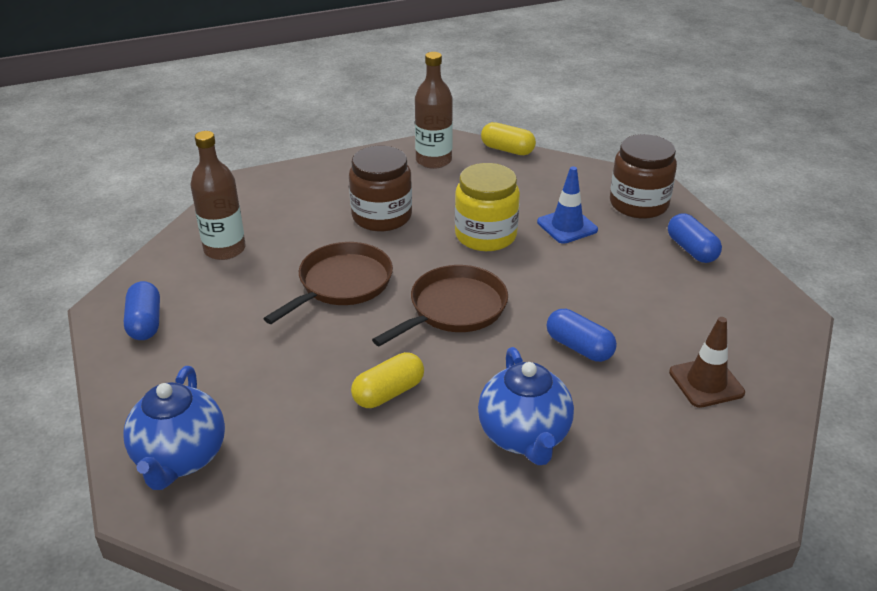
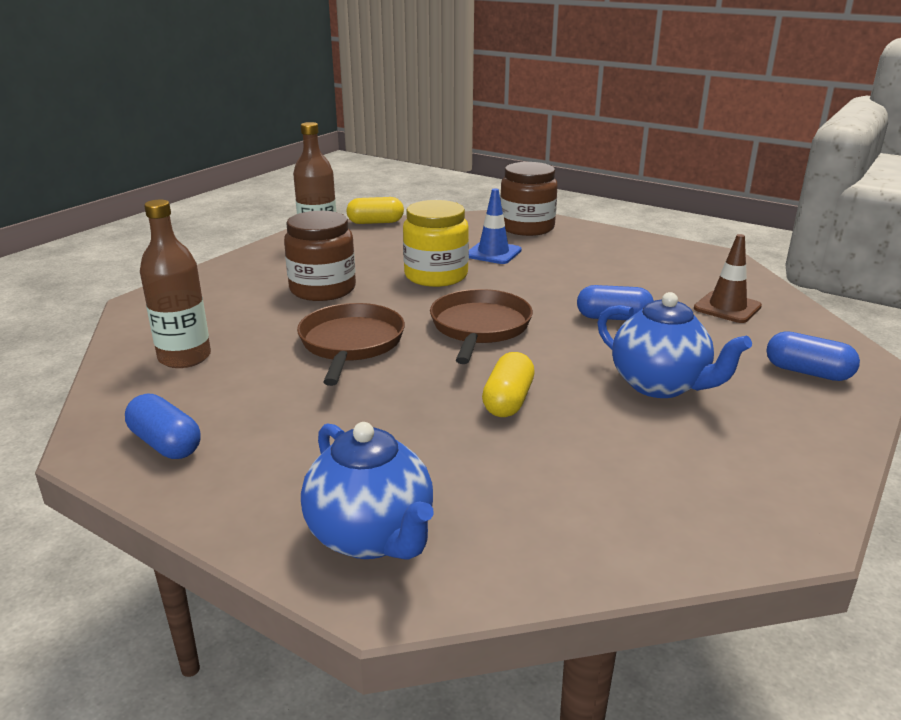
camera: 35 degrees left, 10 degrees down
(691, 250) = (602, 242): blue capsule -> blue capsule (807, 372)

